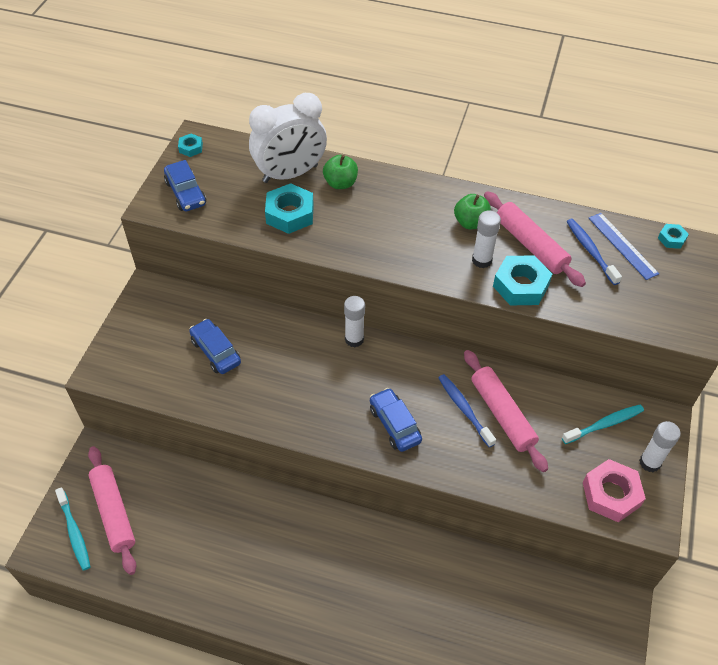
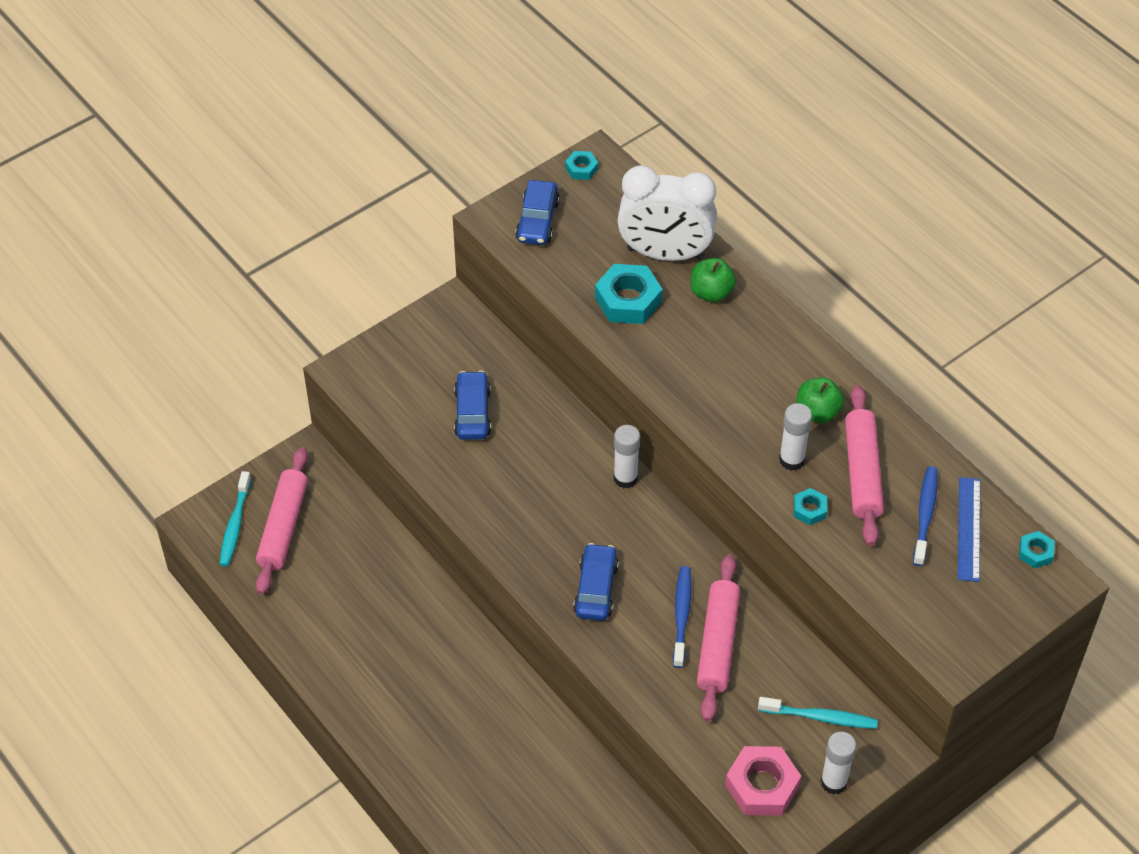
camera: 35 degrees right, 0 degrees up
(520, 285) = (809, 509): turquoise nut -> turquoise nut, size x0.52

